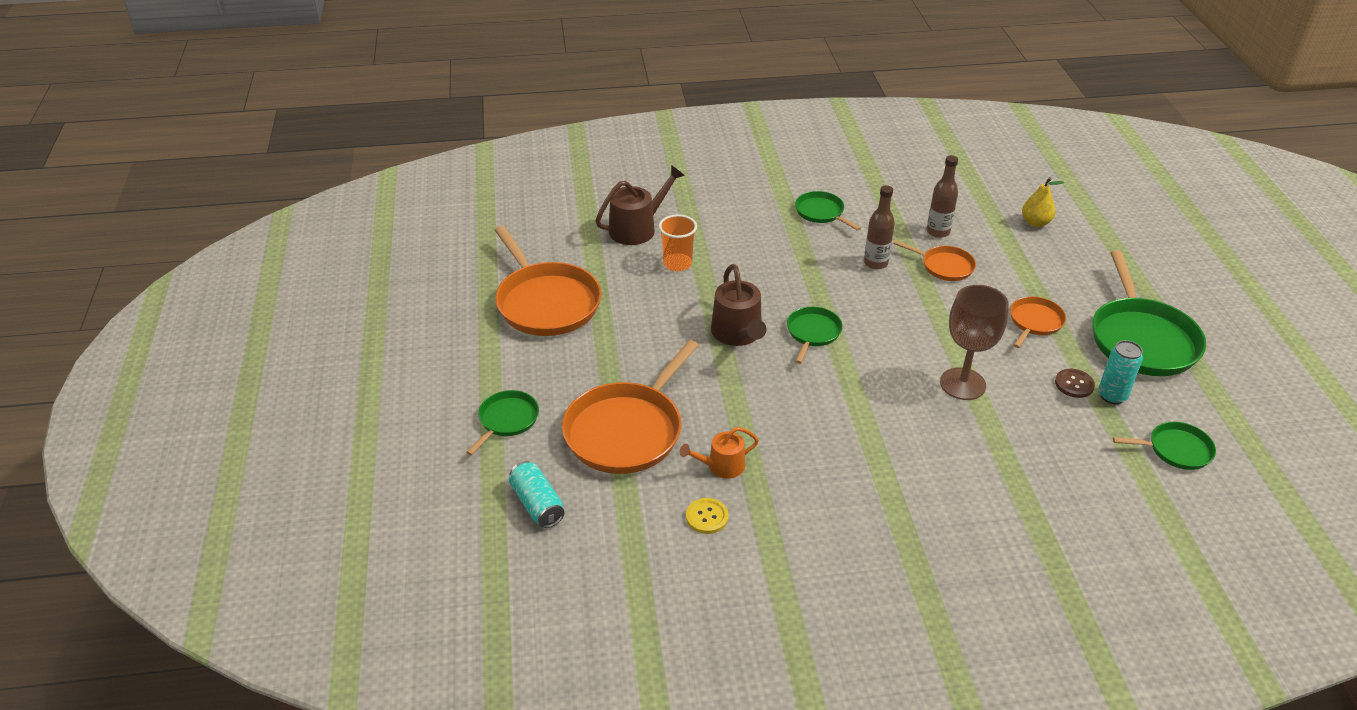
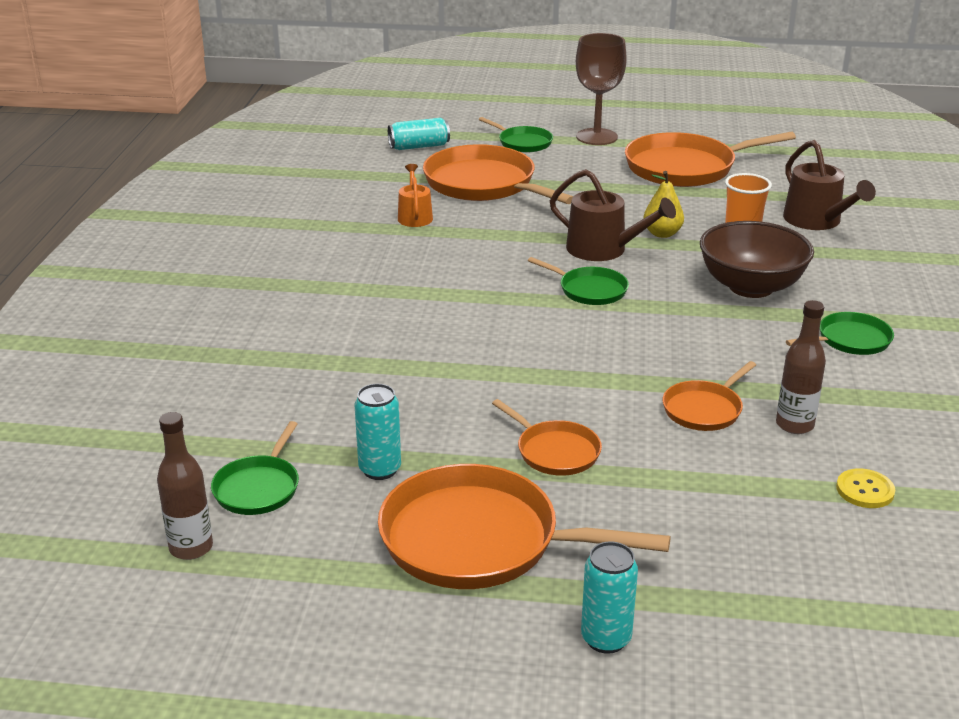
camera: 105 degrees right, 10 degrees down
(707, 517) = (359, 203): yellow button -> yellow button (865, 490)
(738, 334) = (603, 249): brown watering can -> brown watering can turned 150 degrees counterclockwise
(766, 255) = (751, 287): none -> brown bowl
(875, 263) = (721, 357): brown bottle -> brown bottle (191, 548)
(962, 384) = (459, 364): brown goblet -> brown goblet (596, 137)
(1035, 223) = (815, 531): yellow pear -> yellow pear (662, 234)
(1074, 384) = (417, 445): brown button -> none
(1142, 339) = (478, 540): green pan -> orange pan
(1176, 284) = (606, 639): none -> turquoise can

